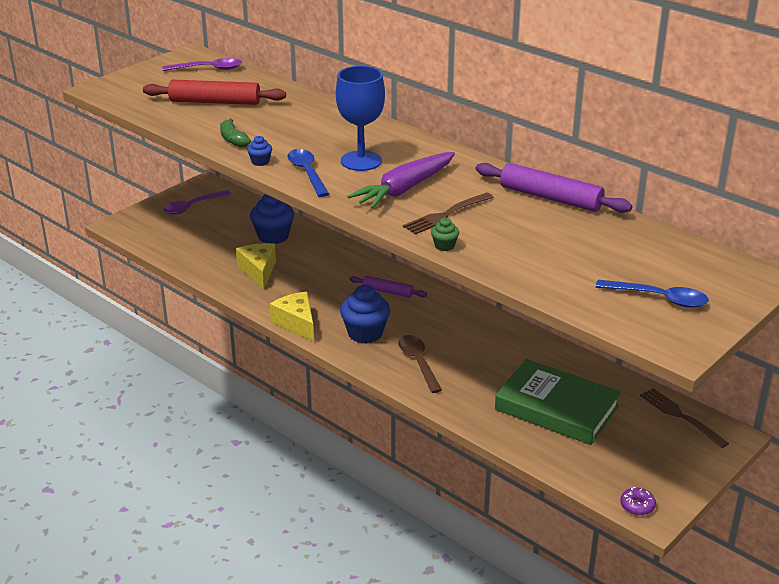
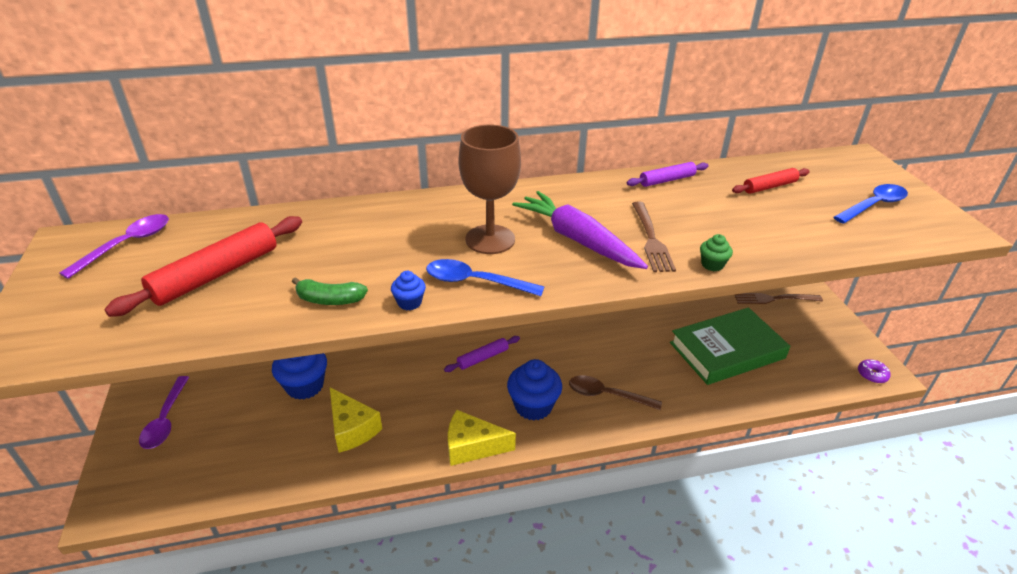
camera: 55 degrees left, 5 degrees up
(258, 271) = (352, 429): yellow cheese -> yellow cheese turned 150 degrees counterclockwise
(361, 161) = (490, 239): blue goblet -> brown goblet
(404, 189) = (577, 240): purple carrot -> purple carrot turned 150 degrees clockwise
(550, 198) = (667, 180): purple rolling pin -> purple rolling pin, size x0.57
(614, 243) = (769, 186): none -> red rolling pin

